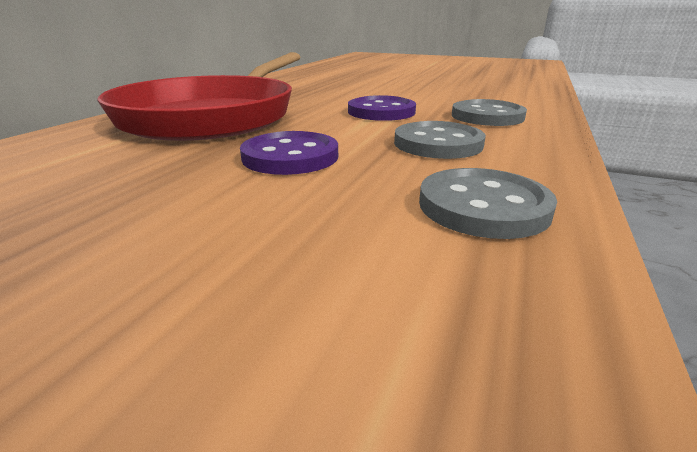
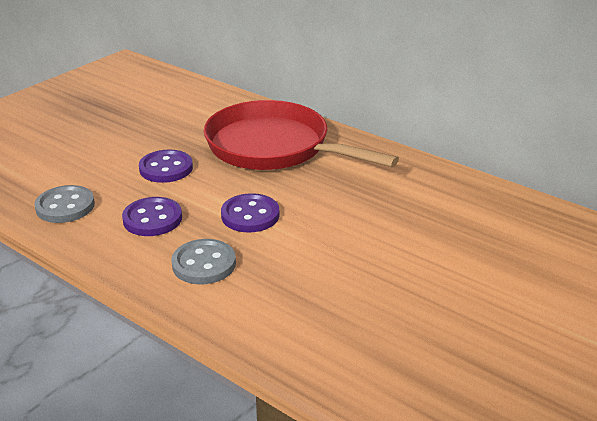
camera: 105 degrees right, 5 degrees up
(438, 144) = (152, 219): grey button -> purple button

